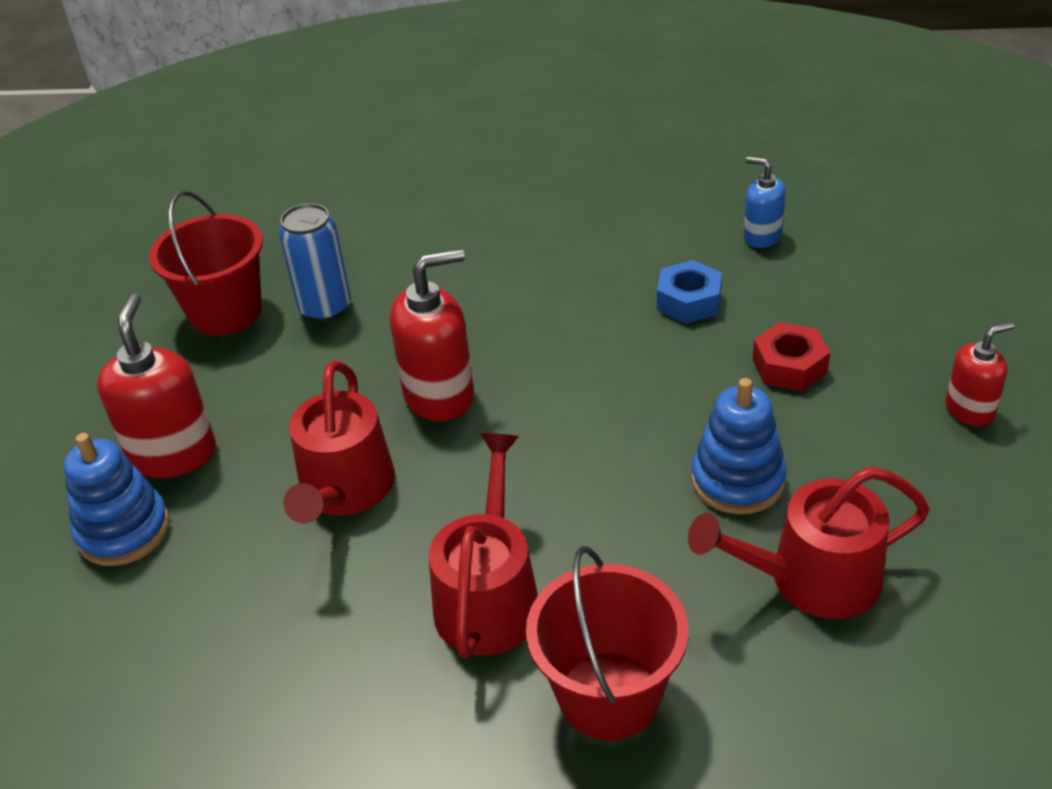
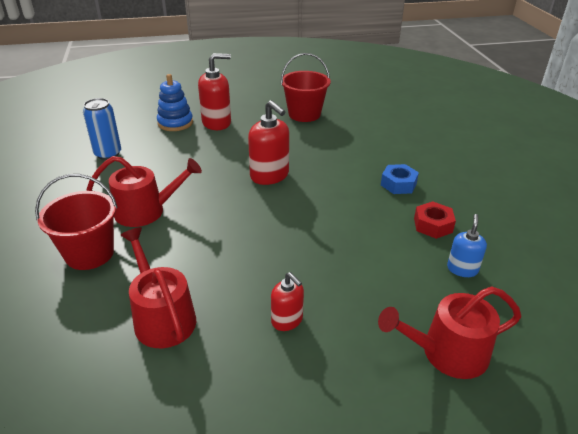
camera: 70 degrees right, 5 degrees down
(325, 308) = (318, 136): blue can -> blue can (108, 154)
(344, 490) = (204, 163): red watering can -> red watering can (447, 353)
(689, 301) = (378, 245): blue nut -> blue nut (398, 184)
(737, 480) = (232, 281): blue stacking toy -> none
(789, 366) = (335, 293): red nut -> red nut (433, 225)
(970, 410) = (324, 389): red soap dispenser -> red soap dispenser (287, 320)

